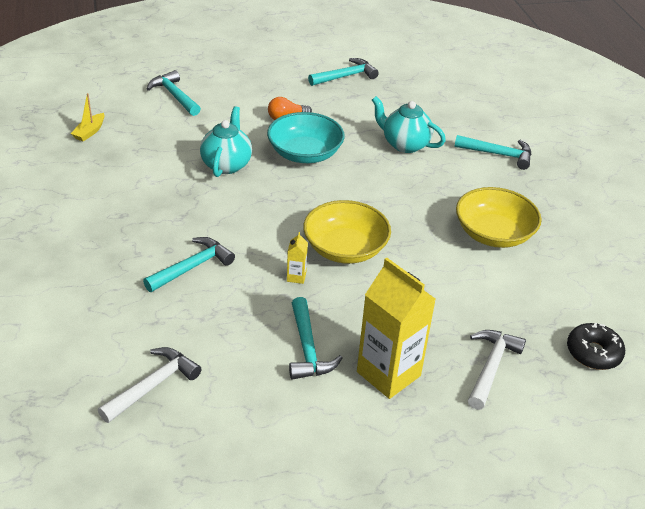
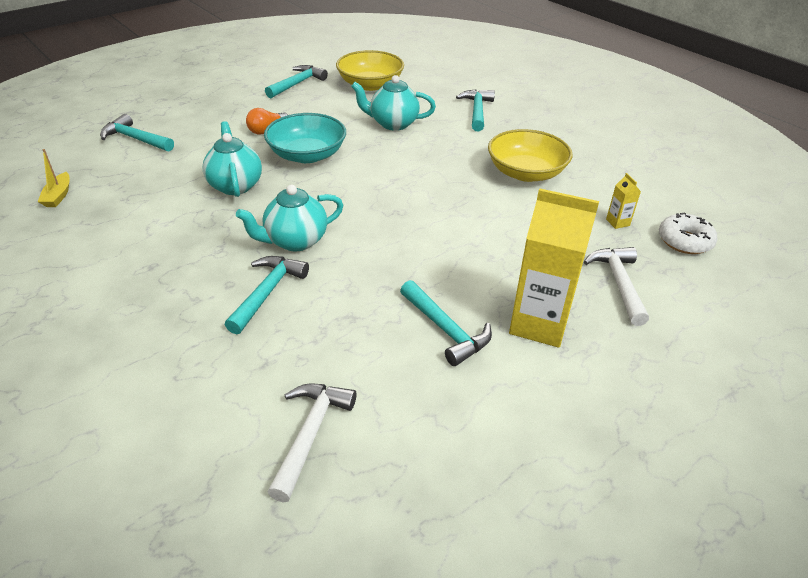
camera: 25 degrees left, 0 degrees up
(241, 231) = (295, 241): none -> turquoise teapot
(296, 277) = (382, 266): yellow carton -> yellow carton (617, 222)
(345, 248) = (409, 225): yellow bowl -> yellow bowl (370, 84)
(498, 154) = (477, 111): turquoise hammer -> turquoise hammer turned 75 degrees counterclockwise
(593, 353) = (684, 241): black donut -> white donut

